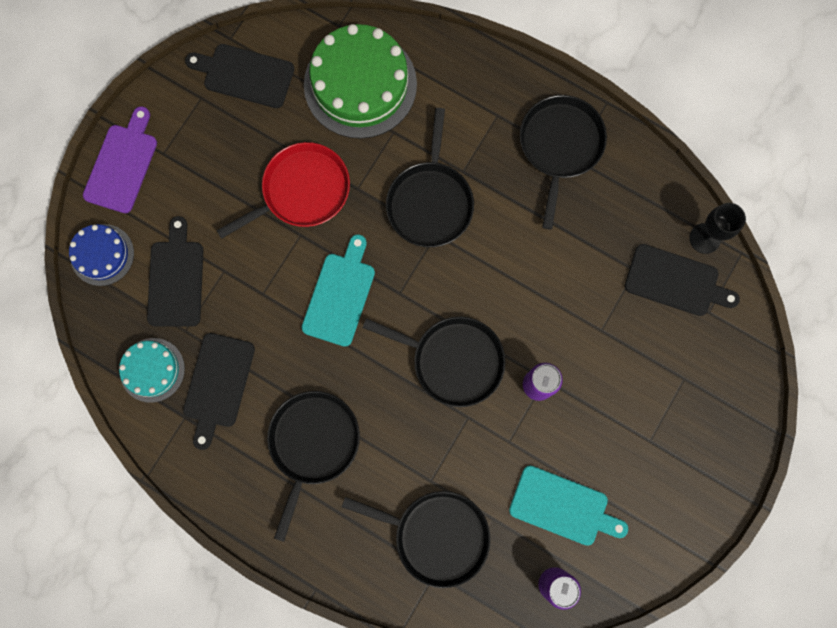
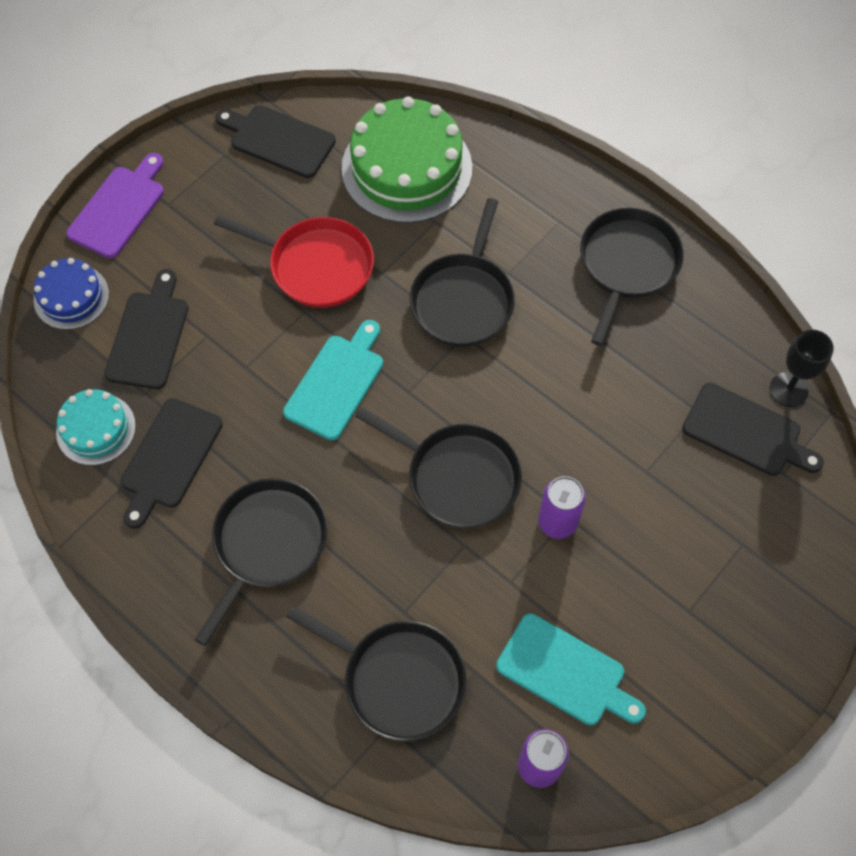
camera: 10 degrees right, 15 degrees down
(302, 191) = (316, 266): red pan -> red pan turned 45 degrees clockwise

